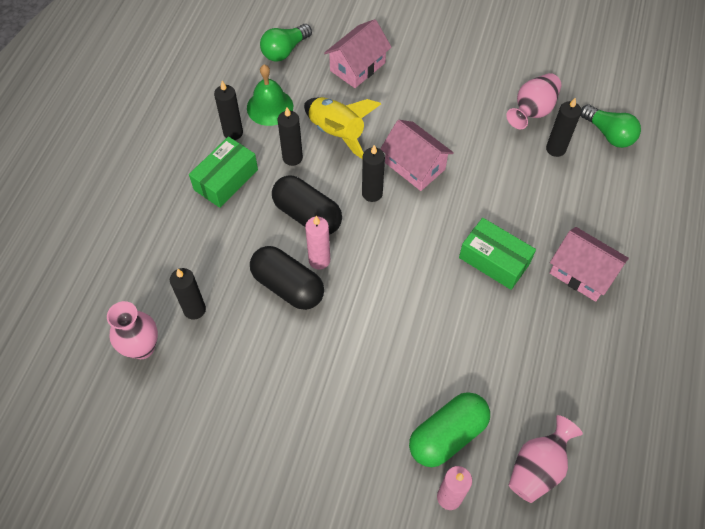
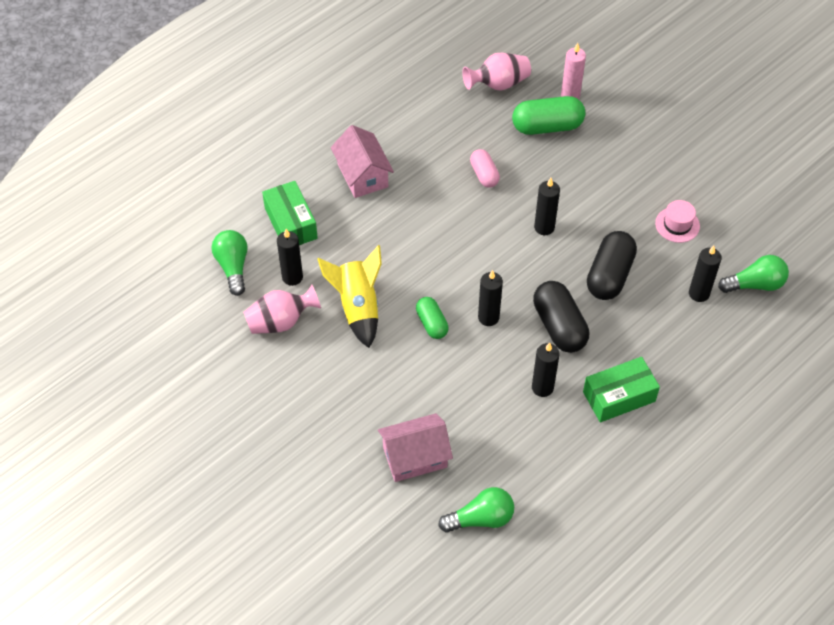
camera: 150 degrees left, 5 degrees down
(142, 347) = (755, 284): pink vase -> green light bulb
(233, 132) = (588, 444): black candle -> black candle (544, 227)
(247, 378) = (677, 225): none -> pink hat
(270, 107) = (535, 455): green bell -> none
(288, 286) = (609, 275): black capsule -> black capsule turned 45 degrees clockwise
(319, 260) = (571, 283): pink candle -> none
(337, 133) = (483, 392): yellow rocket -> yellow rocket (358, 307)
(415, 166) = (432, 323): pink house -> green capsule
(471, 336) = (484, 174): none -> pink capsule
(494, 260) = (424, 216): green box -> green box (291, 223)

